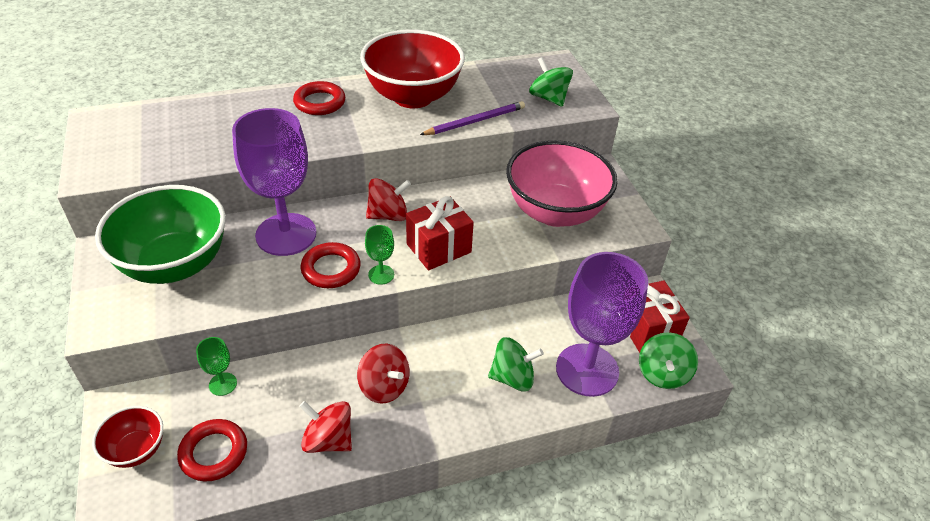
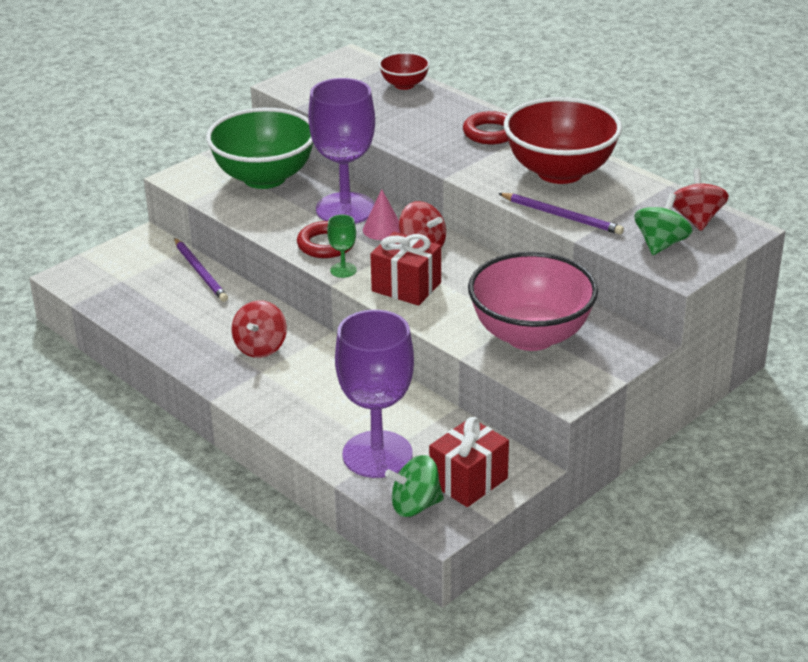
camera: 65 degrees right, 10 degrees down
(136, 450) = (117, 263): red bowl -> red bowl (404, 85)
(214, 453) = (138, 295): red ring -> none
(223, 384) = (200, 272): green goblet -> purple pencil
(328, 440) = (187, 340): red spinning top -> red spinning top (696, 219)
(340, 226) = (382, 229): none -> pink cone
(512, 377) = (329, 412): green spinning top -> none

